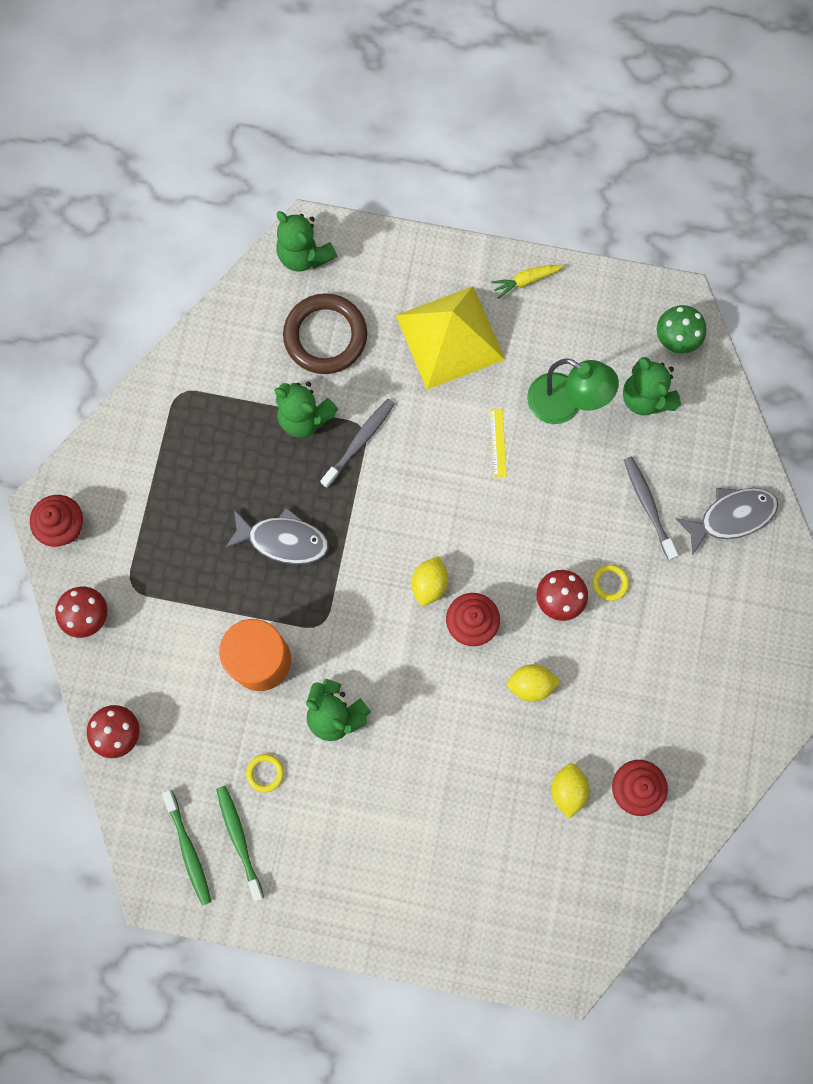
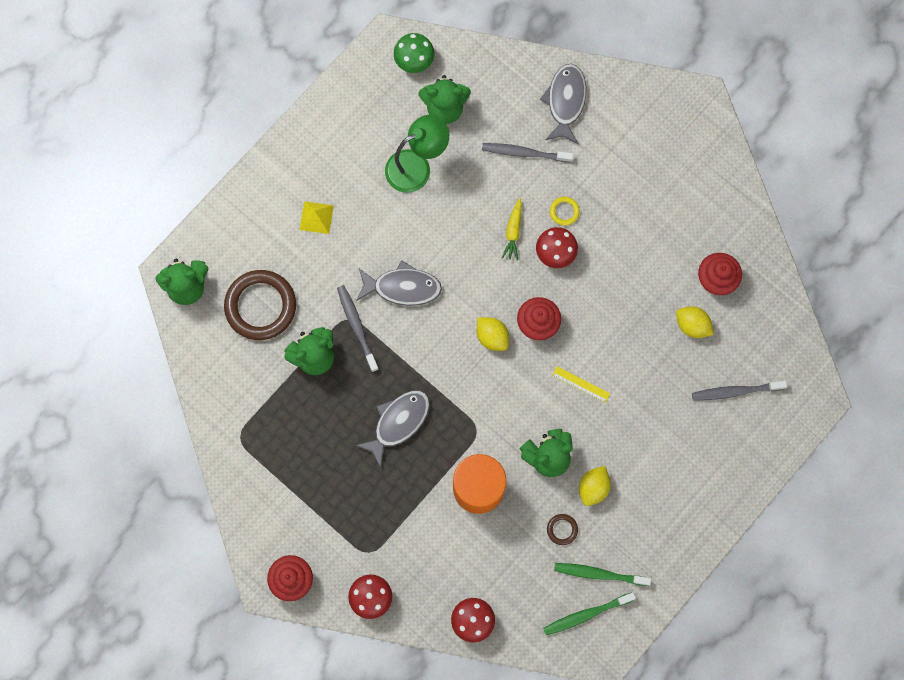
camera: 60 degrees left, 0 degrees up
(188, 850) = (586, 614): green toothbrush -> green toothbrush turned 150 degrees clockwise
(265, 773) = (562, 529): yellow ring -> brown ring
(428, 464) = (403, 287): none -> grey fish
(450, 337) = (316, 217): yellow pyramid -> yellow pyramid, size x0.42
(498, 442) = (416, 229): yellow ruler -> yellow ruler (581, 384)
(522, 879) = (735, 391): none -> grey toothbrush
(526, 280) = (306, 139): yellow carrot -> yellow carrot (513, 232)
(531, 684) = (605, 307): yellow lemon -> yellow lemon (593, 487)

